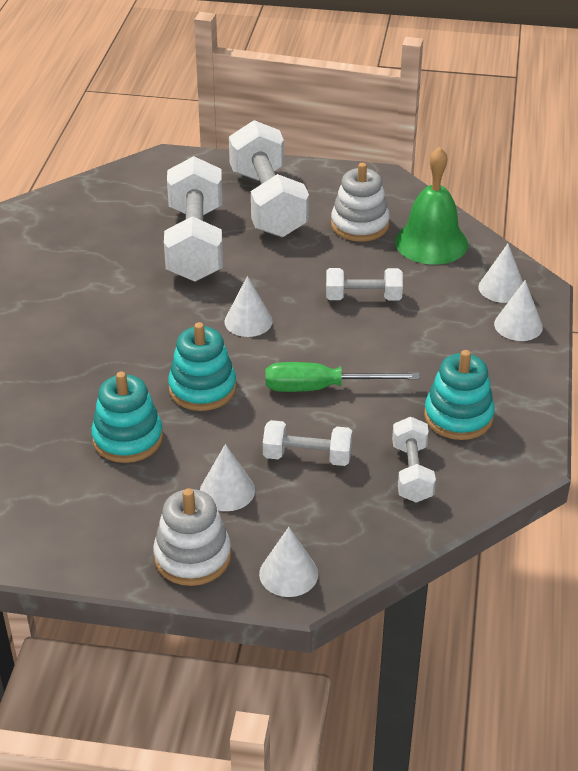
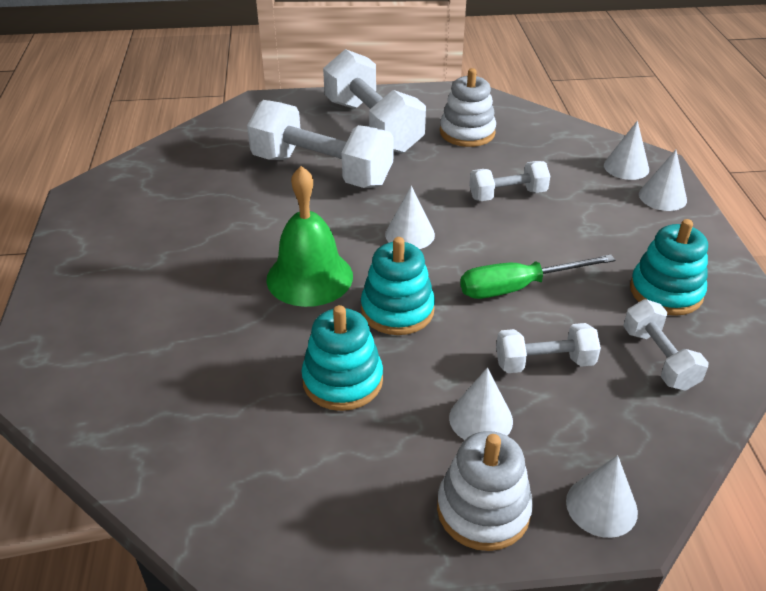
camera: 15 degrees left, 0 degrees up
(195, 243) = (321, 171): white dumbbell -> white dumbbell turned 45 degrees counterclockwise
(431, 242) = (539, 138): green bell -> green bell (309, 277)

